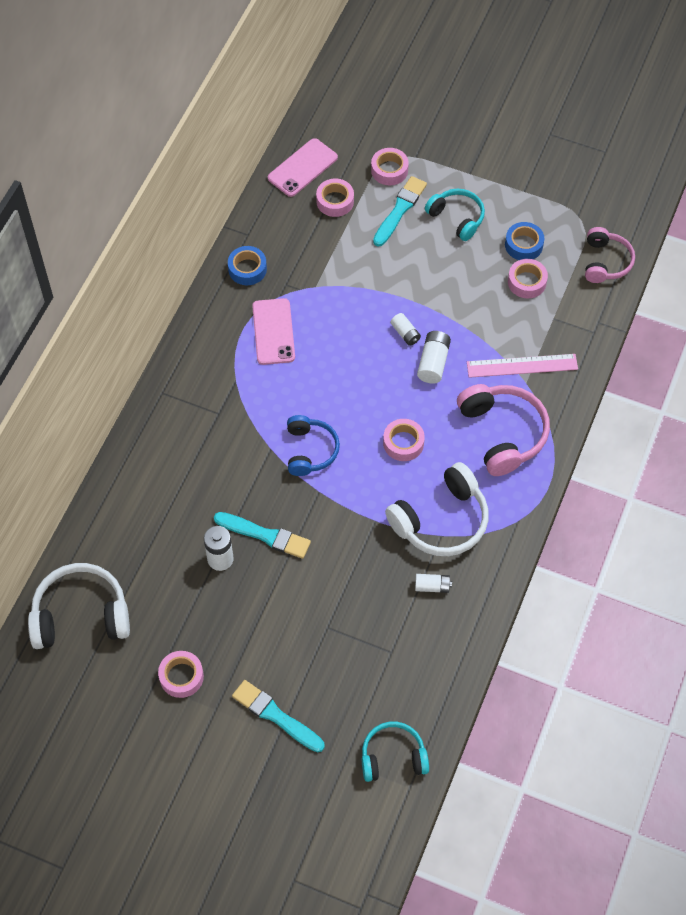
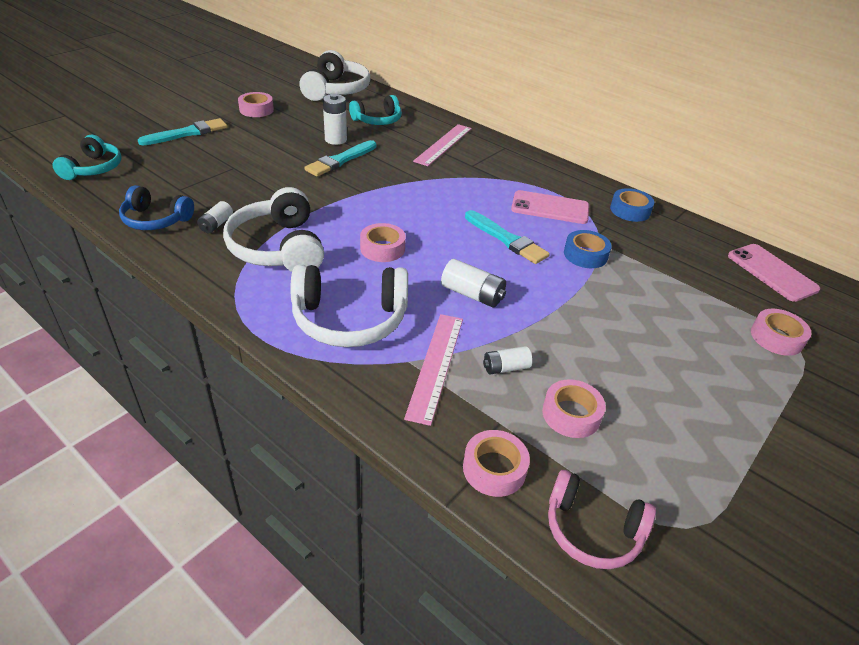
camera: 105 degrees right, 20 degrees down
(182, 451) = (443, 144): none -> pink ruler
(310, 450) = (408, 197): blue headphones -> blue headphones (156, 219)
(335, 201) = (721, 283): pink tape -> pink tape (494, 469)
(400, 210) = (708, 329): turquoise brush -> turquoise brush (506, 239)
(405, 333) = (520, 285): white battery -> white battery (505, 368)
(456, 218) = (694, 376): turquoise headphones -> turquoise headphones (377, 120)
(502, 433) = (350, 319): pink headphones -> white headphones
(523, 245) = (640, 433): blue tape -> blue tape (585, 255)

